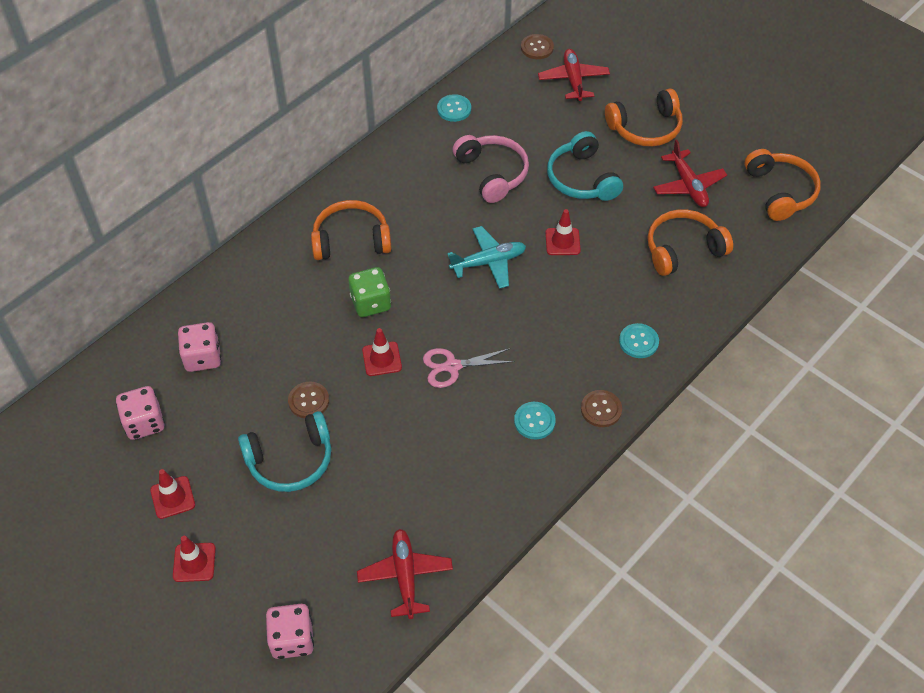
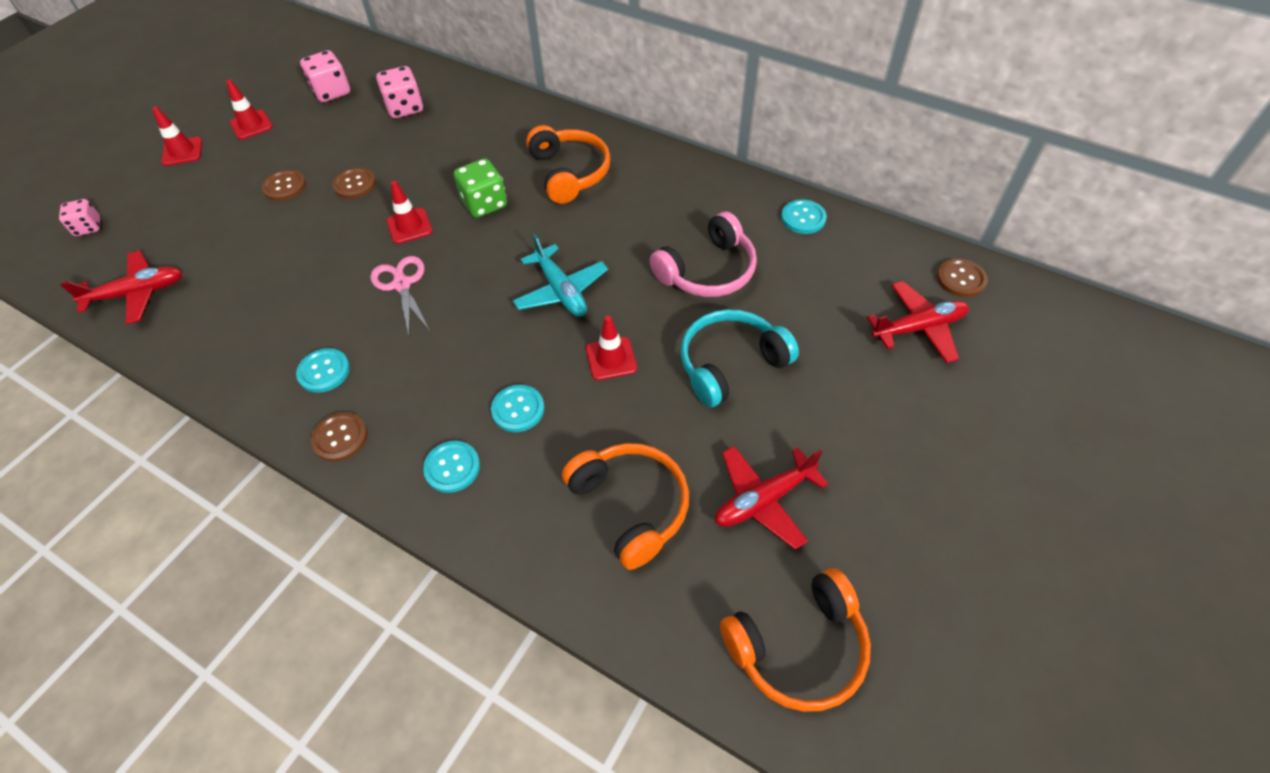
camera: 80 degrees right, 0 degrees up
(290, 460) = (284, 187): turquoise headphones -> brown button
(292, 639) = (88, 227): pink dice -> pink dice, size x0.65
(596, 300) = (518, 409): none -> turquoise button
(645, 128) = (862, 428): orange headphones -> none

